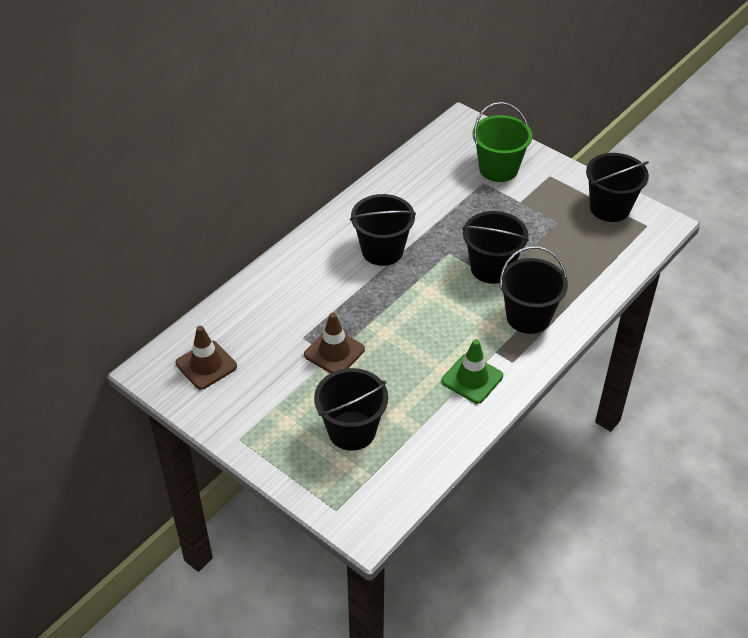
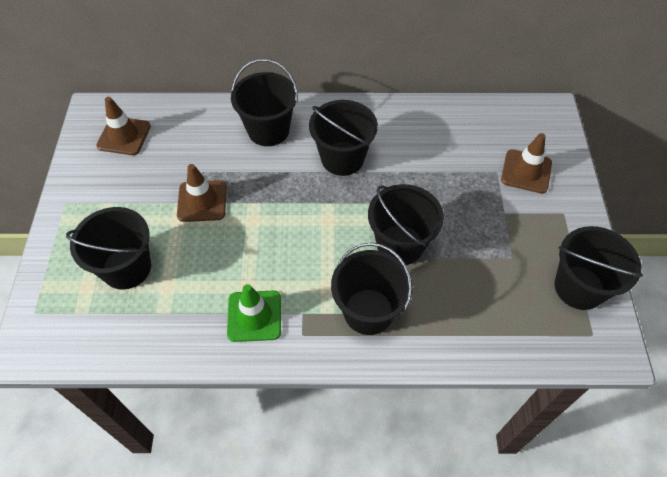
camera: 50 degrees right, 10 degrees up
(305, 274) = (268, 130): none -> black bucket
(498, 169) = (526, 171): green bucket -> brown traffic cone

